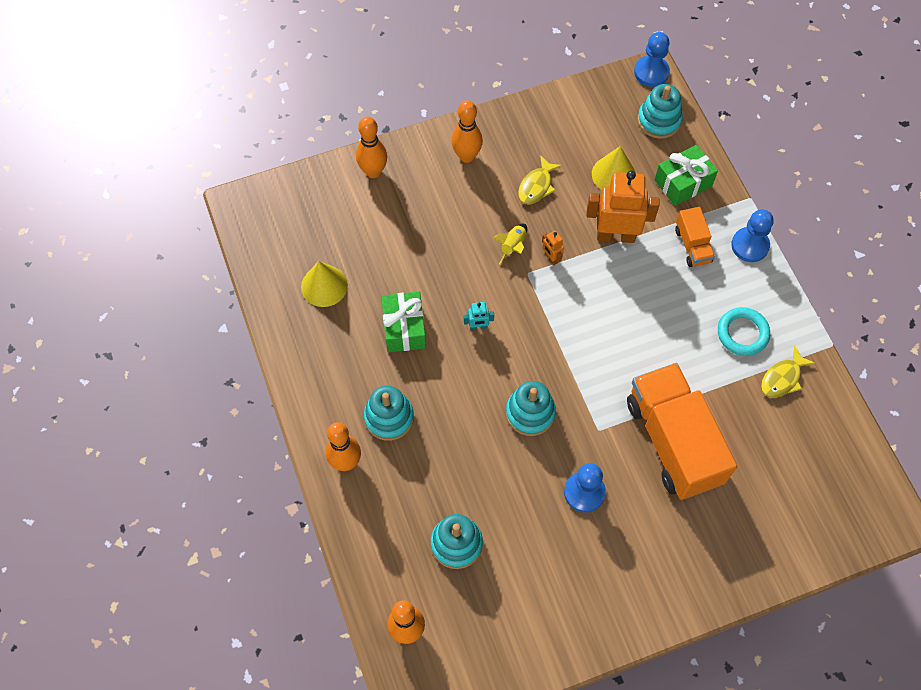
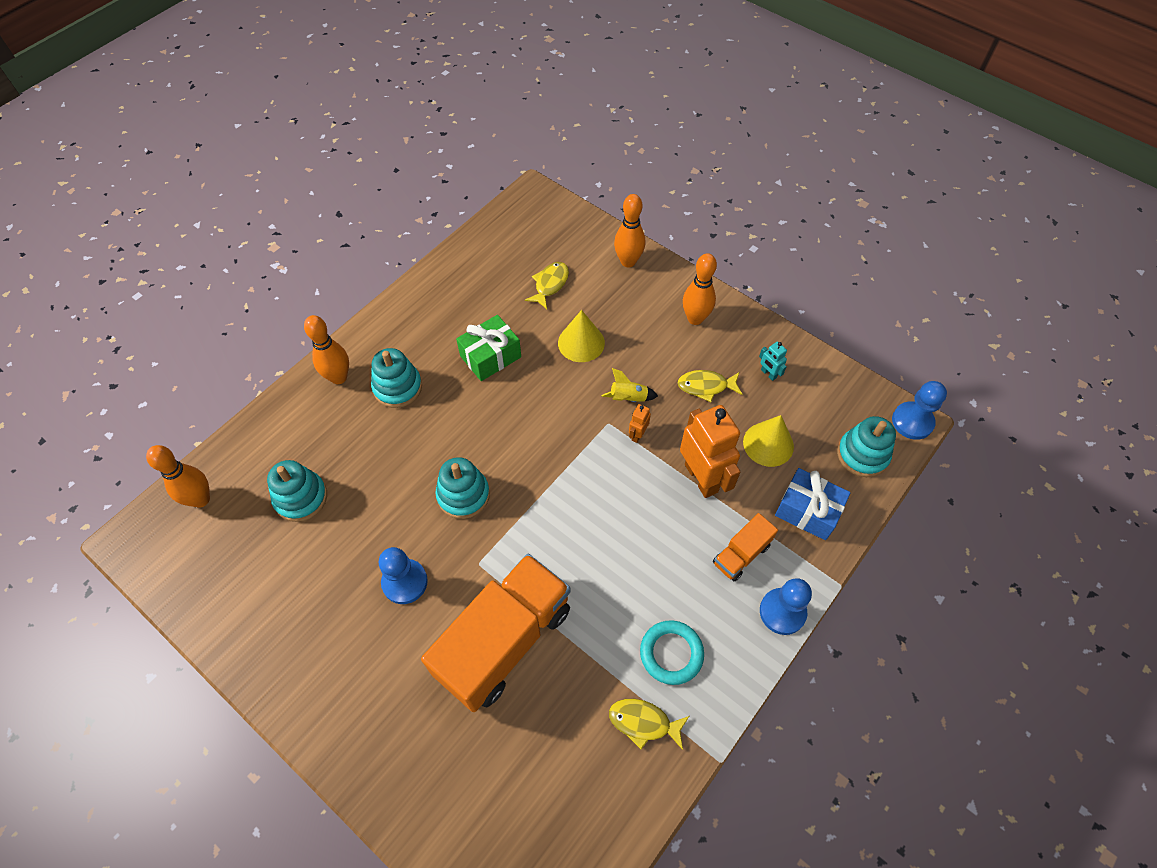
camera: 60 degrees right, 5 degrees down
(324, 286) = (495, 282): yellow cone -> yellow cone (581, 343)
(357, 244) = (550, 284): none -> yellow fish
(478, 326) = (527, 411): turquoise robot -> turquoise robot (768, 374)
(683, 183) = (807, 511): green gift -> blue gift

